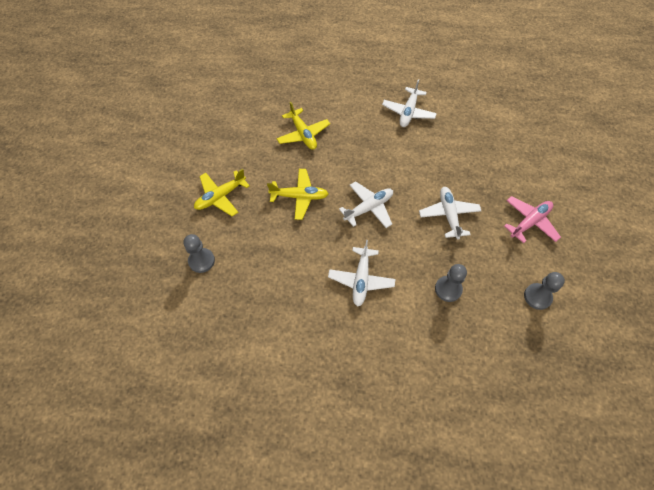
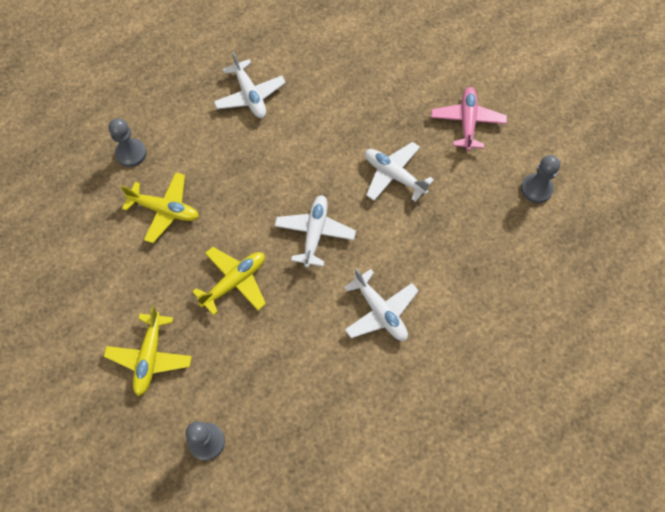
camera: 45 degrees left, 5 degrees up
(448, 289) = (462, 249): grey pawn -> grey pawn (131, 153)

